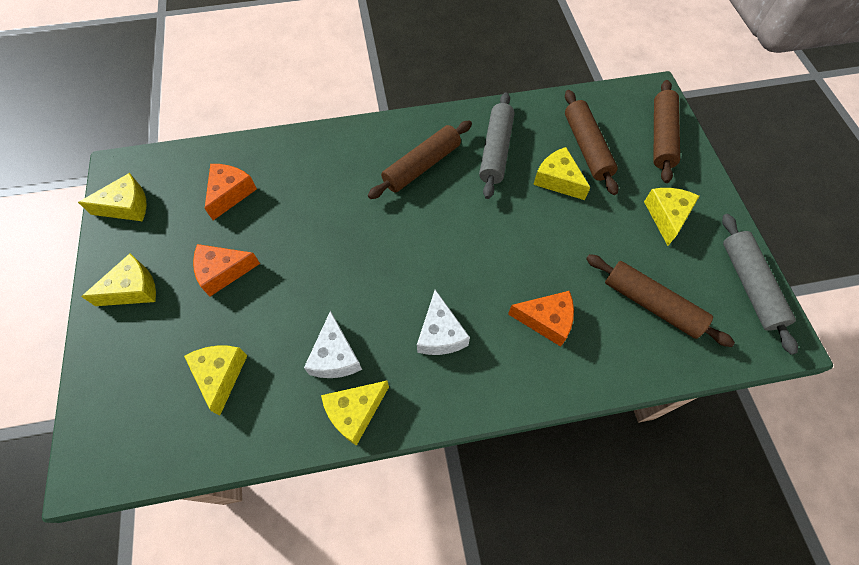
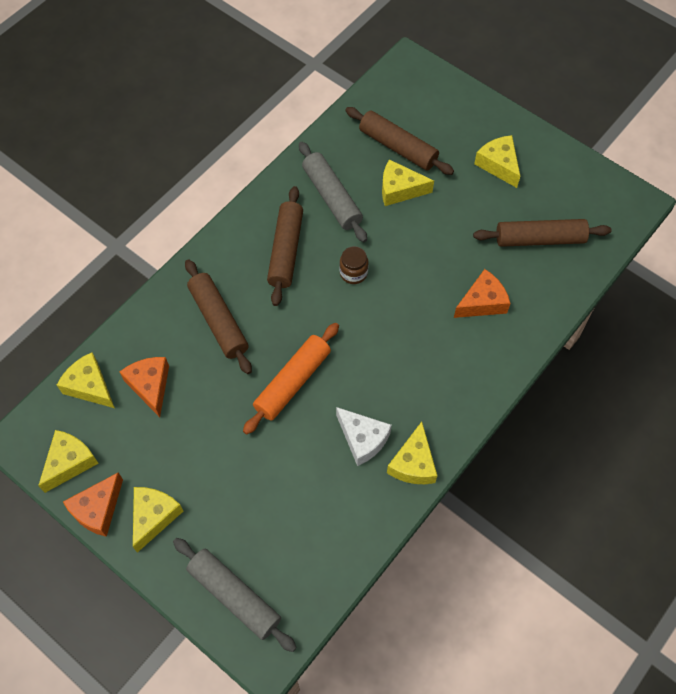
camera: 40 degrees left, 0 degrees up
(220, 375) = (293, 517): yellow cheese -> yellow cheese (90, 386)
(223, 272) = (213, 448): orange cheese -> orange cheese (98, 509)
(328, 267) = (292, 382): none -> orange rolling pin
(440, 334) = (420, 366): white cheese -> none
(457, 218) = (353, 273): none -> brown jar
(661, 136) = (444, 101): brown rolling pin -> brown rolling pin (218, 321)
(749, 285) = (589, 179): grey rolling pin -> grey rolling pin (234, 596)

